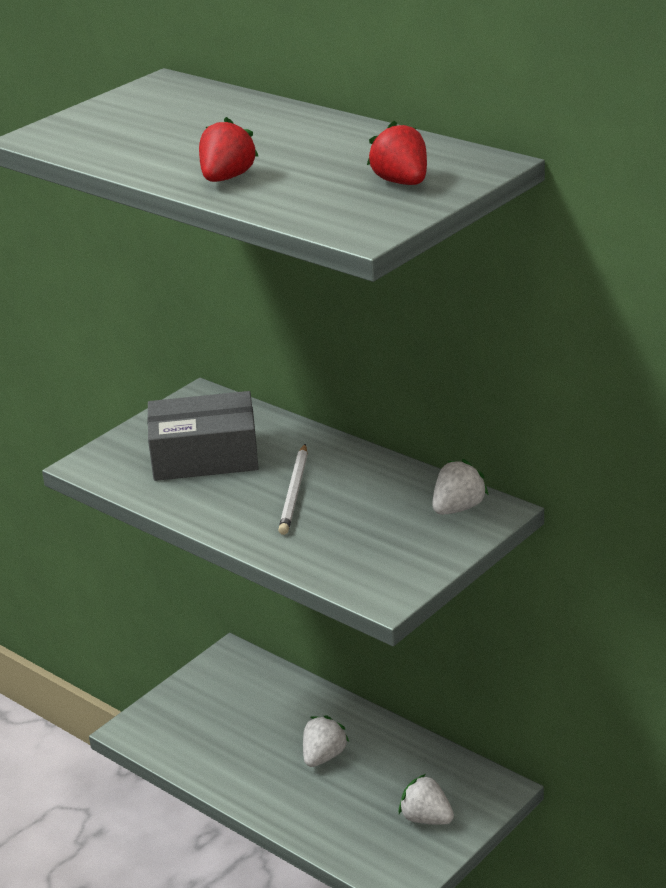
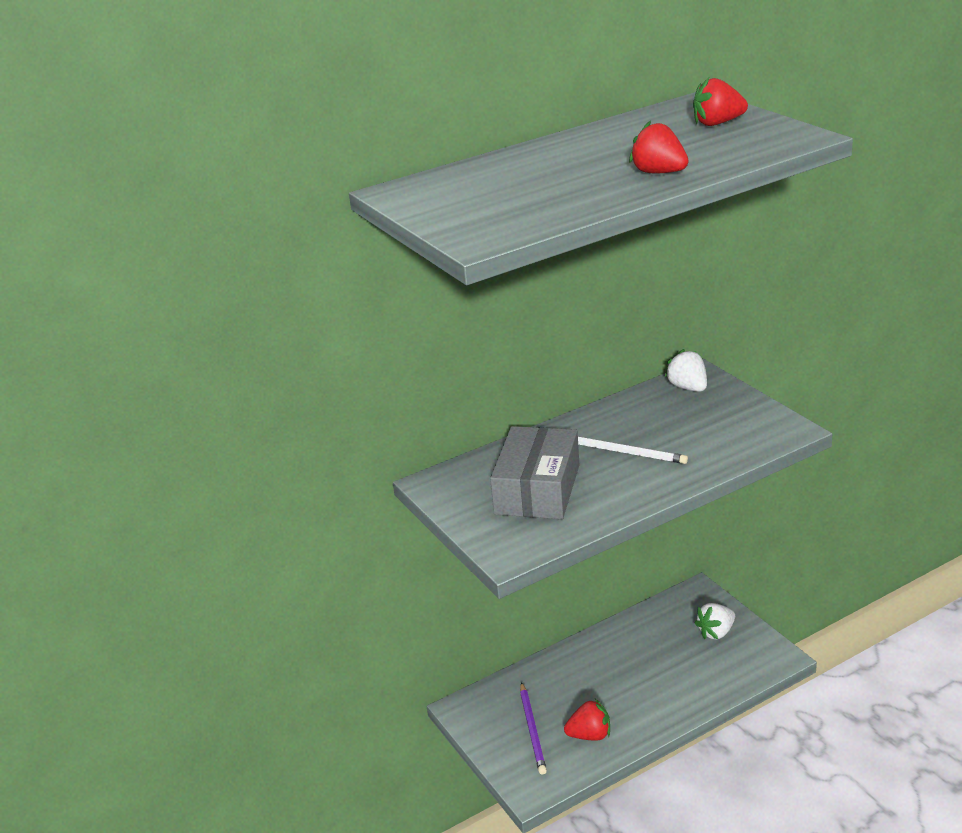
camera: 70 degrees left, 0 degrees up
(214, 711) = (532, 730): none -> purple pencil
(219, 753) = (590, 735): none -> red strawberry
(323, 756) = (623, 674): white strawberry -> none

